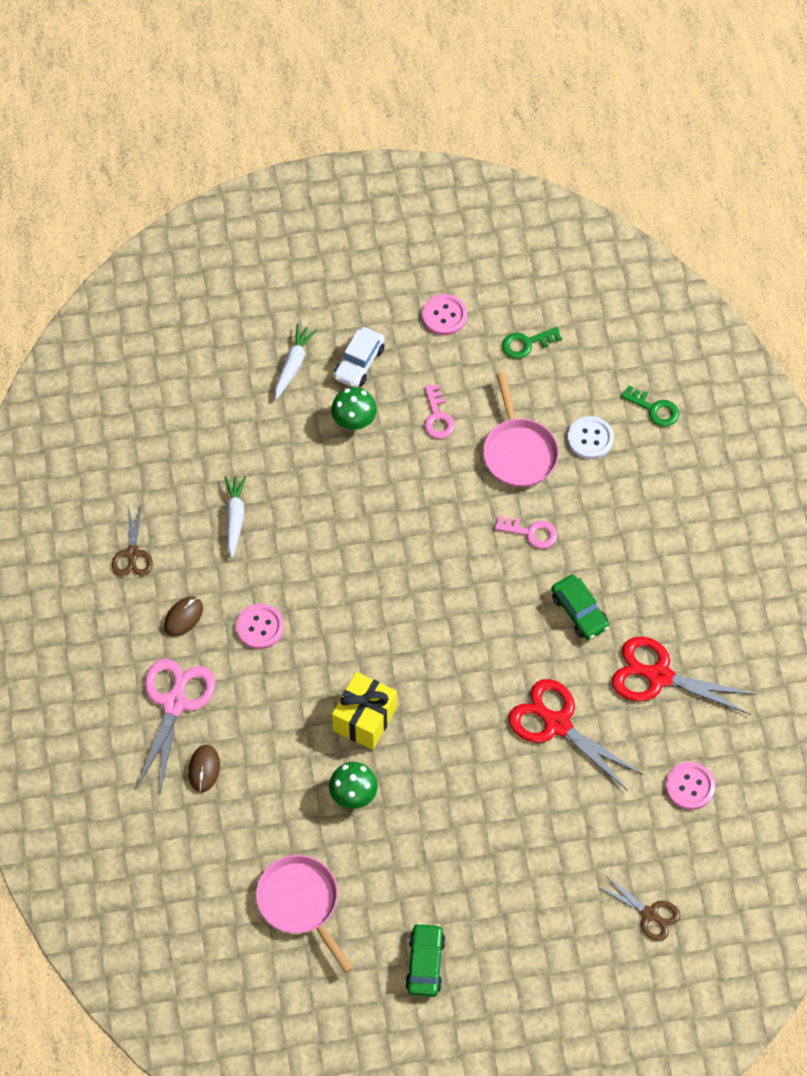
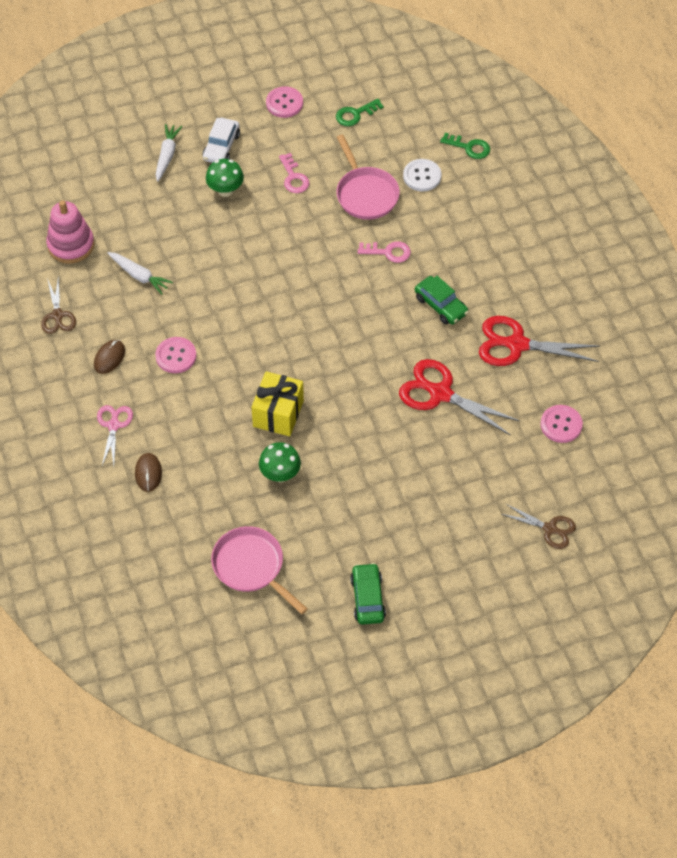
camera: 10 degrees left, 5 degrees down
(162, 465) = (71, 245): none -> pink stacking toy
(174, 703) = (113, 425): pink scissors -> pink scissors, size x0.59
(235, 517) = (139, 276): white carrot -> white carrot turned 135 degrees clockwise

